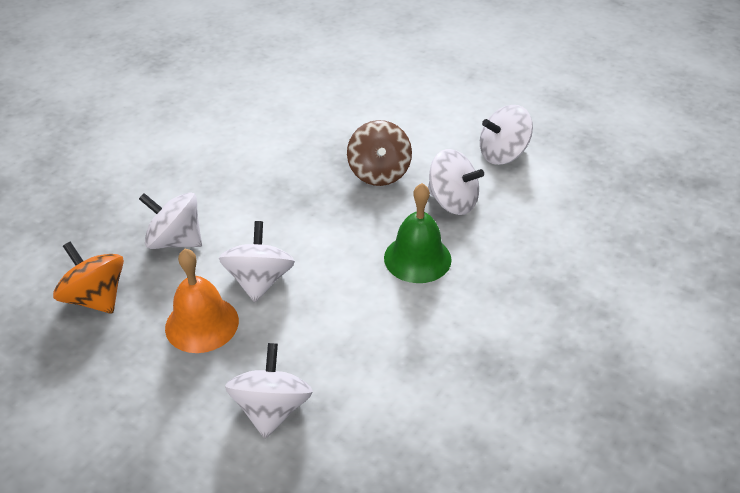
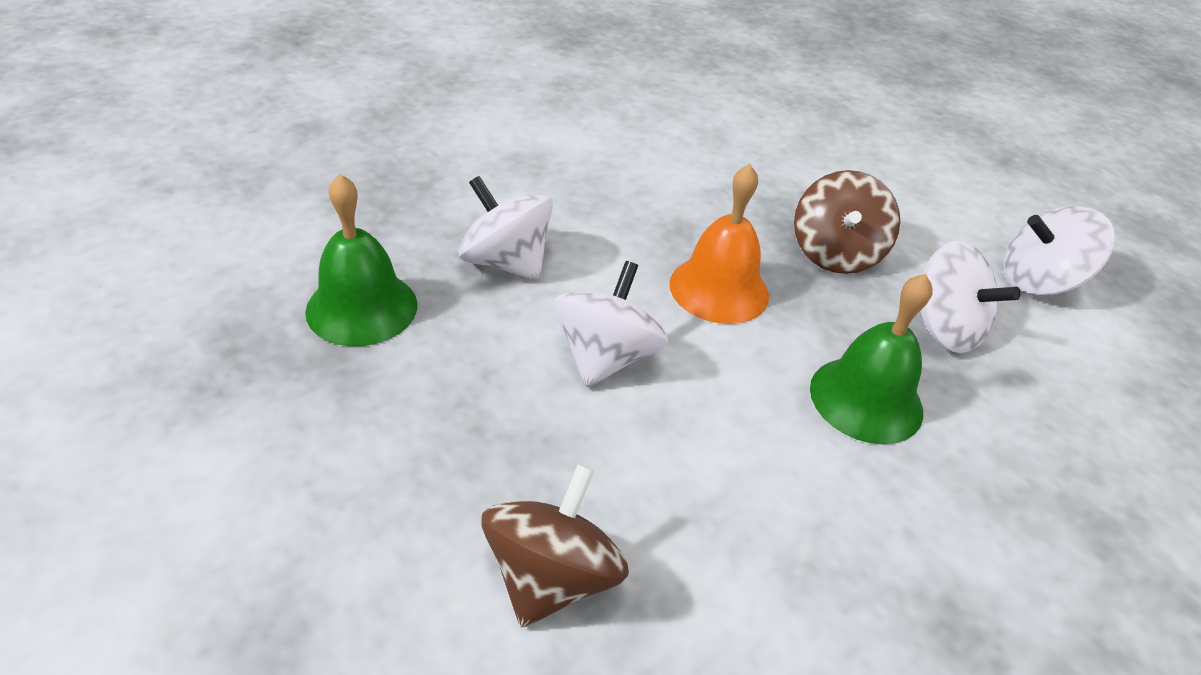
camera: 15 degrees right, 0 degrees up
(96, 298) = (362, 307): orange spinning top -> green bell
(202, 324) = (495, 394): orange bell -> orange bell (719, 289)
(272, 409) = (552, 576): white spinning top -> brown spinning top

